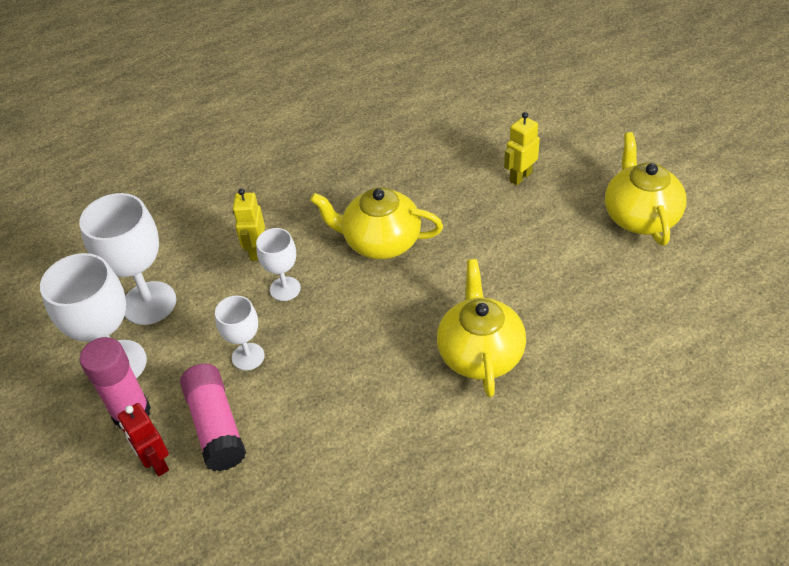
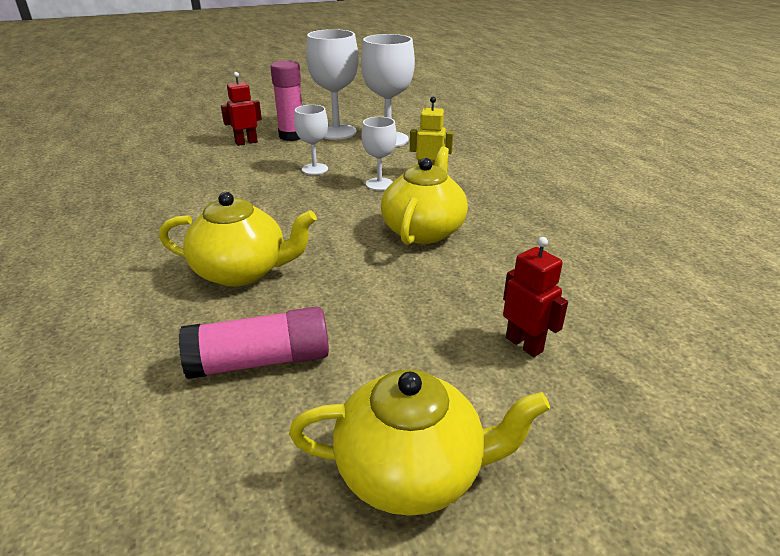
camera: 95 degrees right, 15 degrees down
(216, 426) = (260, 158): pink glue stick -> pink glue stick (260, 361)
(520, 177) = (524, 344): yellow robot -> red robot

